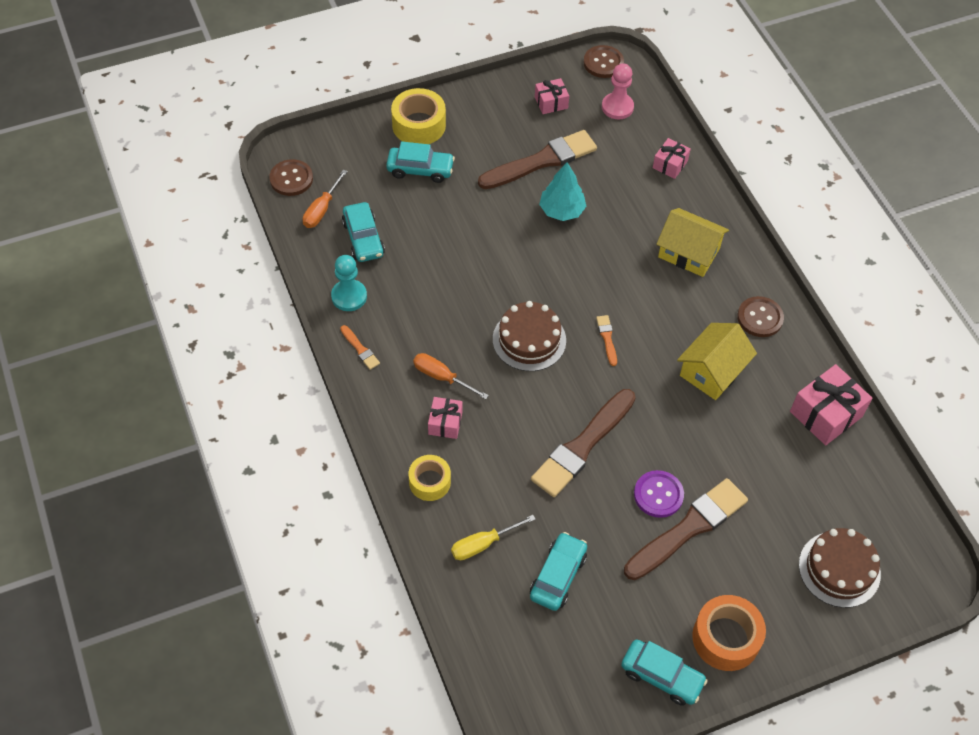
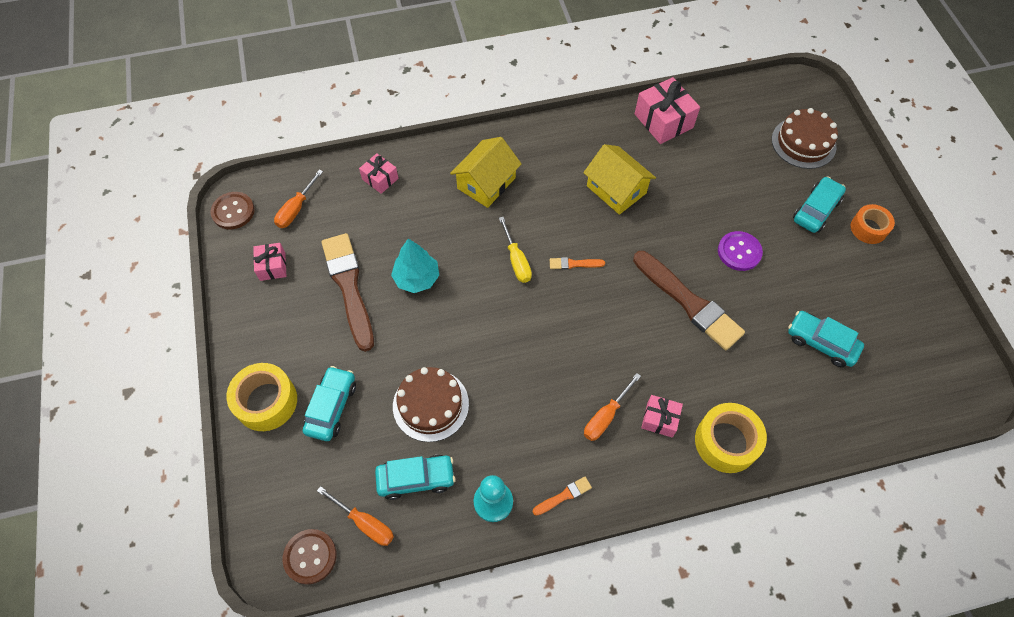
camera: 80 degrees left, 5 degrees up
(429, 482) = (726, 442): yellow tape -> yellow tape, size x1.52
(483, 544) = (792, 401): yellow screwdriver -> yellow screwdriver (516, 260)
(529, 340) = (569, 330): brown cake -> brown cake (430, 405)
(617, 107) = (296, 209): pink pawn -> orange screwdriver
(662, 676) = (906, 279): turquoise car -> turquoise car (816, 210)
(688, 528) = (771, 235): brown brush -> none
(726, 638) = (868, 228): orange tape -> orange tape, size x0.66
(760, 318) = (564, 145): brown button -> none

